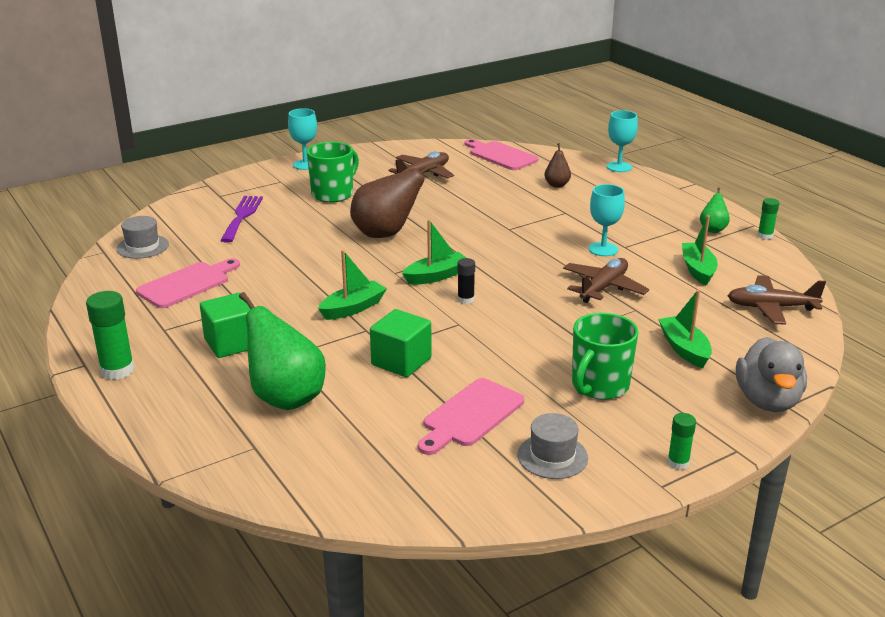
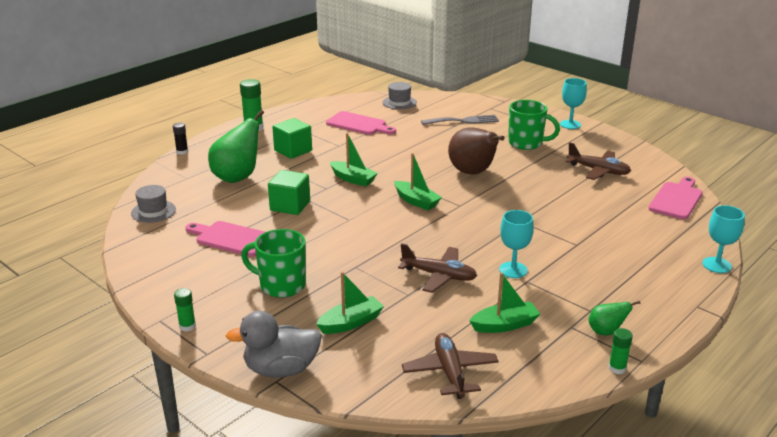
camera: 75 degrees right, 0 degrees up
(242, 216) = (463, 121): purple fork -> grey fork
(465, 299) = (386, 217): black glue stick -> black glue stick (182, 152)
(552, 456) = (189, 274): grey hat -> grey hat (153, 211)
(557, 185) = (635, 234): brown pear -> none

